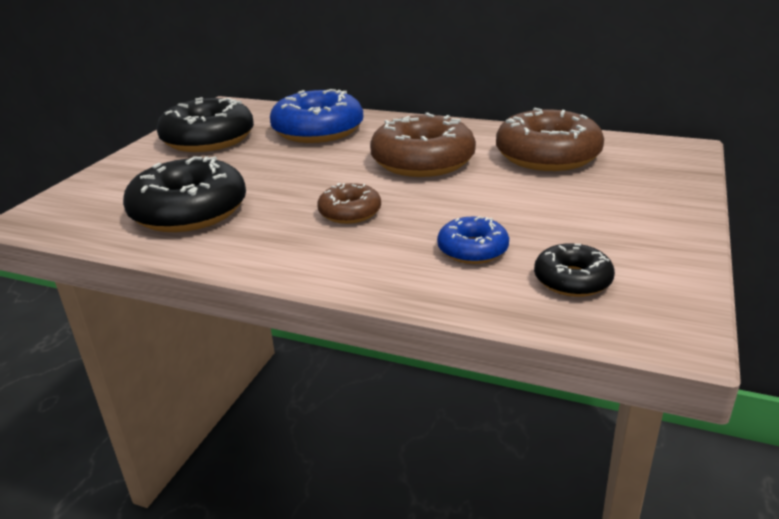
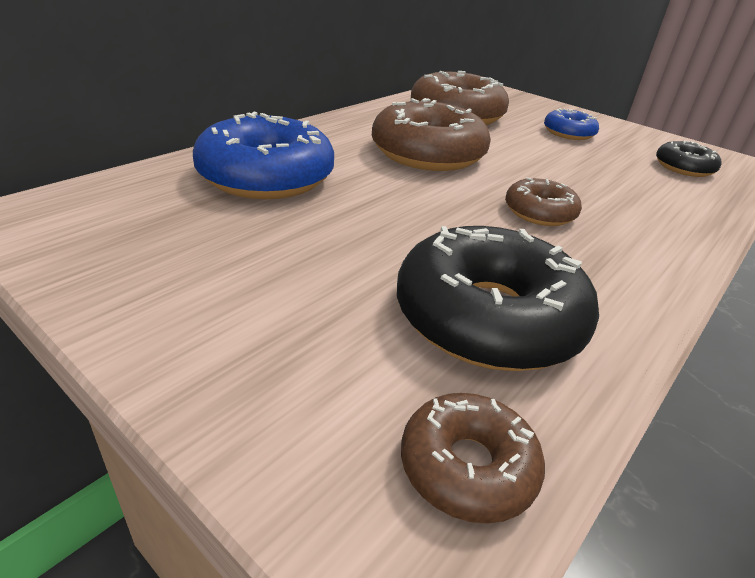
camera: 75 degrees left, 5 degrees up
(76, 220) = (467, 467): none -> brown donut
(208, 139) = (183, 258): black donut -> none
(472, 250) = (633, 183): blue donut -> blue donut (568, 133)

